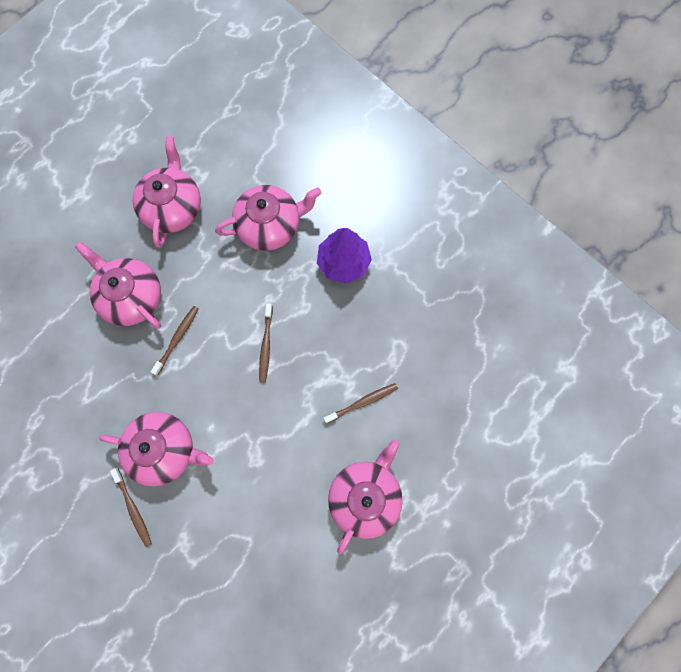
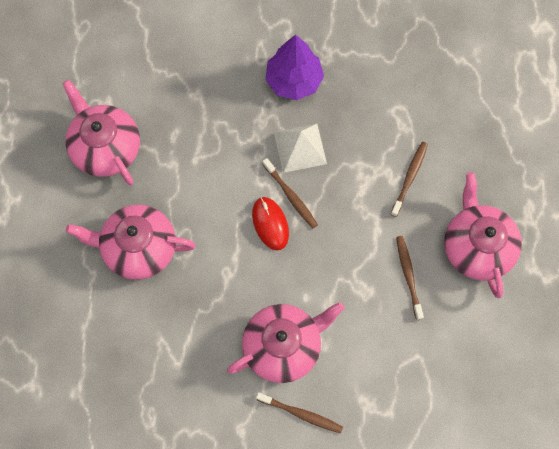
camera: 40 degrees left, 5 degrees down
(177, 338) = (211, 250): brown toothbrush -> brown toothbrush (408, 275)
(234, 353) = (270, 224): none -> red mouse
(270, 225) = (205, 98): pink teapot -> none
(304, 315) = (300, 148): none -> white pyramid

